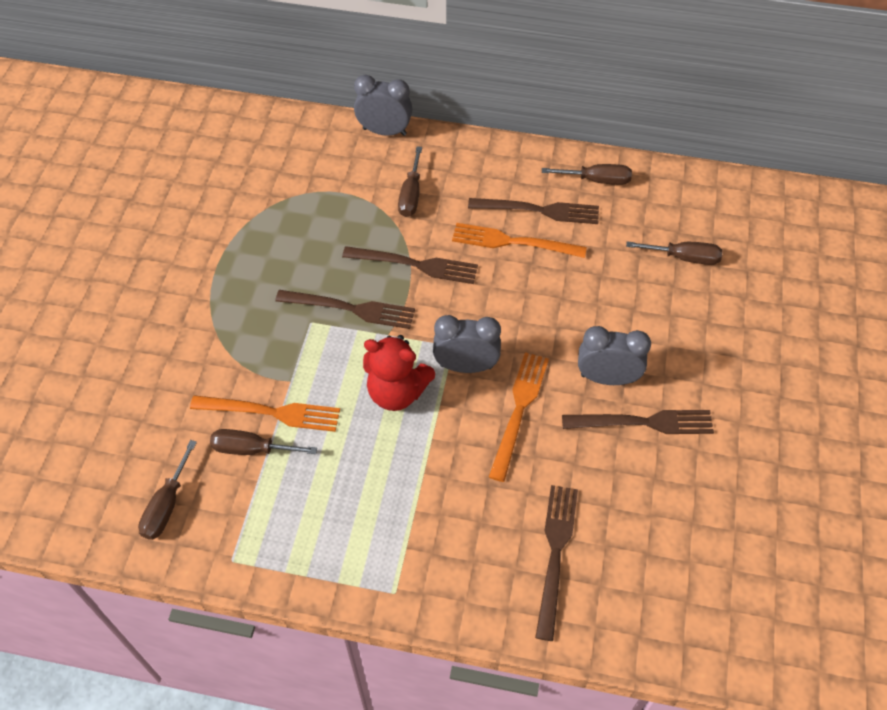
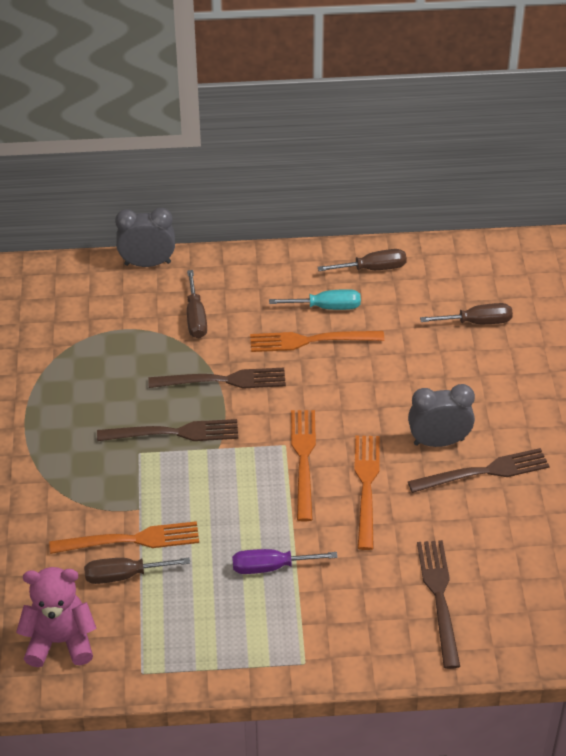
camera: 15 degrees left, 10 degrees down
(167, 505) = (60, 641): brown screwdriver -> pink teddy bear
(396, 476) = (271, 567): none -> purple screwdriver
(397, 392) = (246, 496): red teddy bear -> none
(466, 366) = (303, 459): grey clock -> orange fork
(539, 210) = (326, 307): brown fork -> turquoise screwdriver

